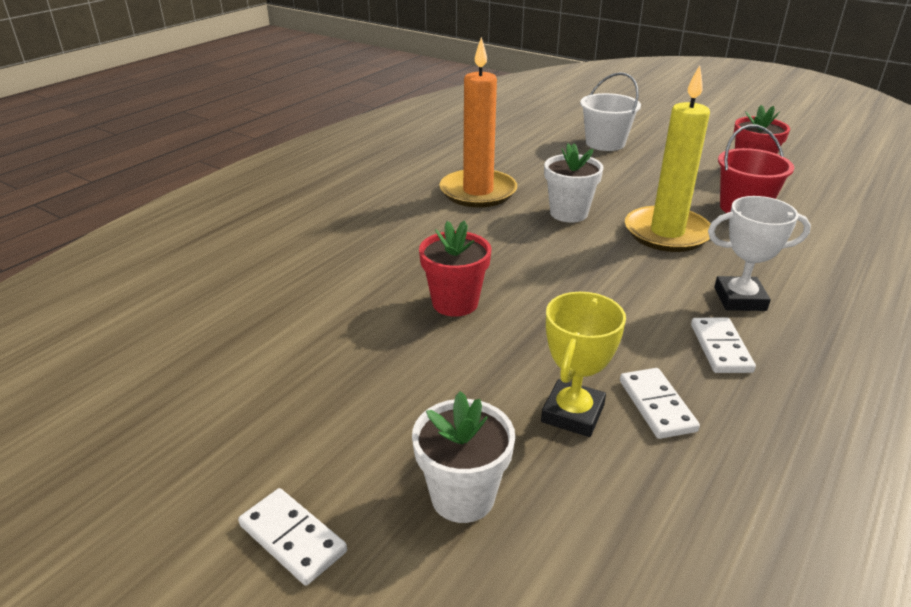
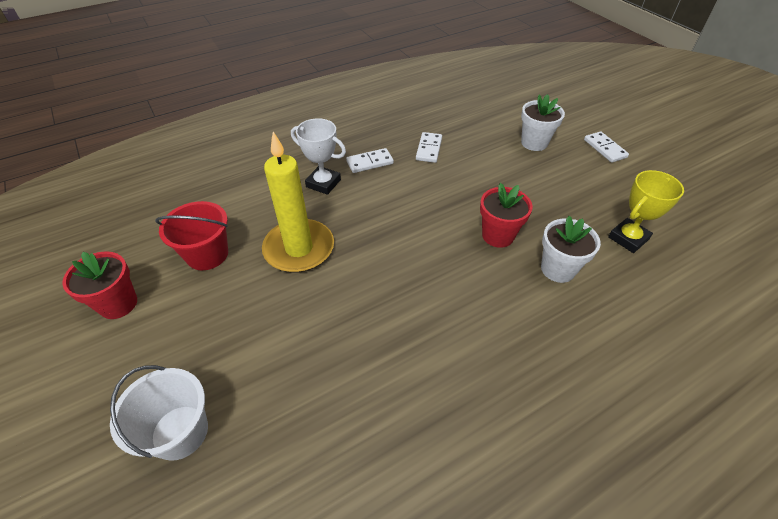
camera: 155 degrees left, 15 degrees up
(478, 192) = (410, 373): orange candle -> none
(568, 213) = (350, 301): white flower pot -> white flower pot (558, 269)
(572, 413) = (469, 156): yellow trophy -> yellow trophy (628, 238)
(720, 348) = (370, 162): white domino -> white domino turned 45 degrees clockwise

